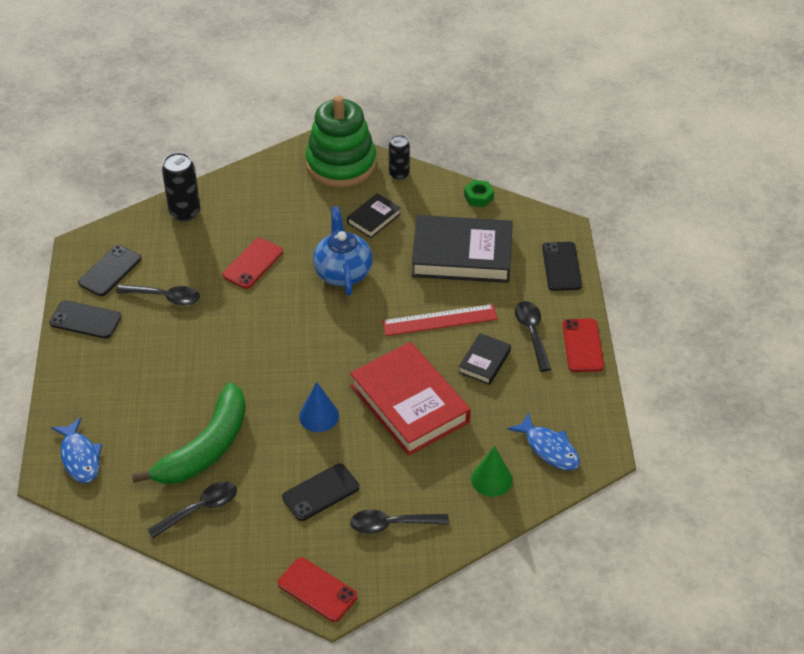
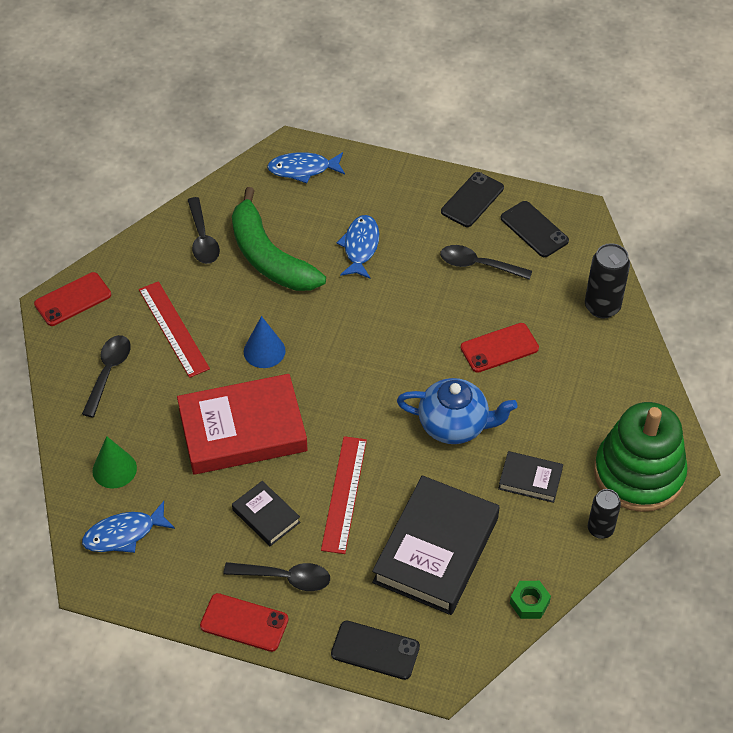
camera: 110 degrees right, 5 degrees up
(165, 297) = (478, 265): black spoon -> black spoon turned 75 degrees clockwise
(170, 383) = (360, 247): none -> blue fish
(253, 263) = (499, 348): red phone -> red phone turned 75 degrees counterclockwise
(321, 492) = (173, 329): black phone -> red ruler
(374, 218) = (530, 479): black book -> black book turned 45 degrees counterclockwise

